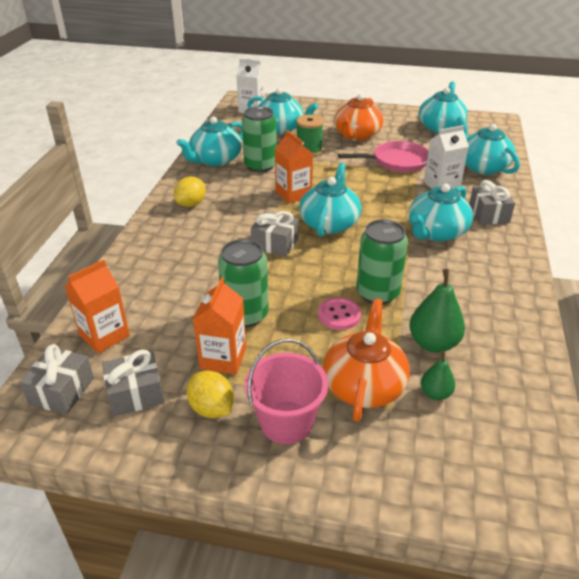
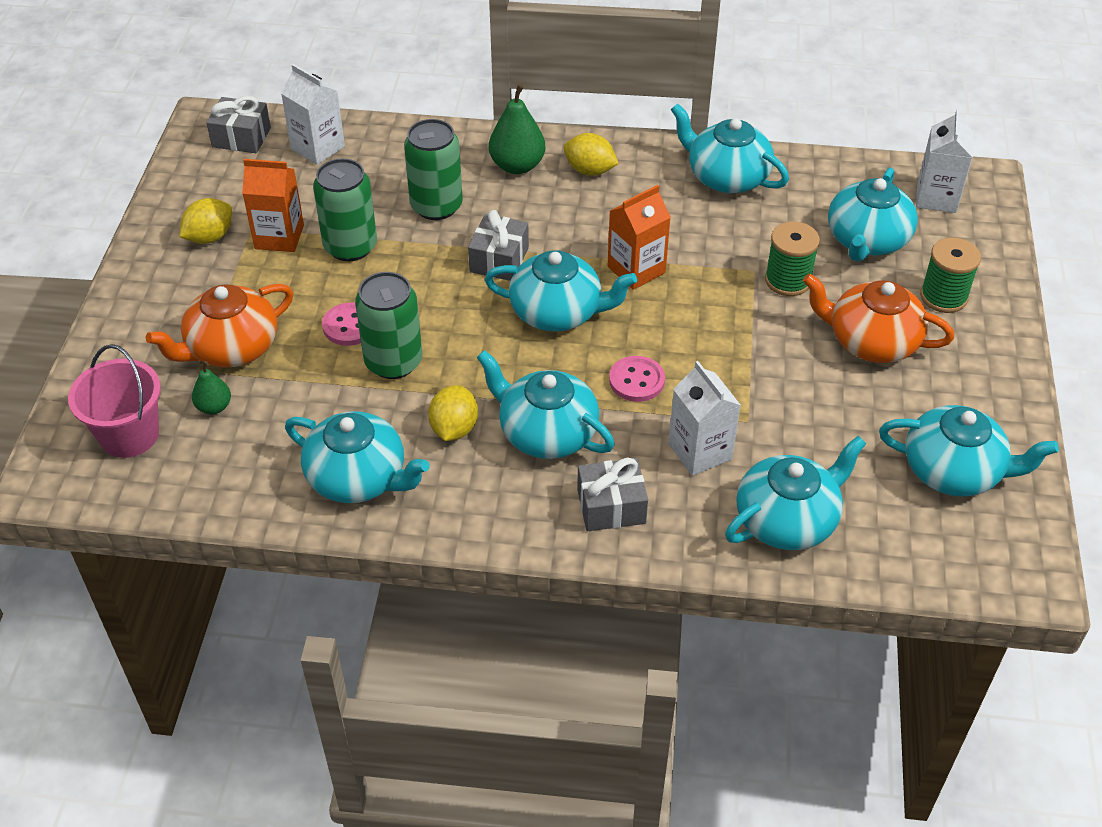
camera: 85 degrees right, 10 degrees up
(104, 335) = (318, 148): orange carton -> white carton
(136, 394) = (233, 184): grey gift -> none
(260, 166) = (718, 227): green can -> green can (436, 206)
(286, 422) = (186, 290): pink bucket -> pink bucket (129, 435)
(325, 116) = (943, 296): none -> green spool
(364, 385) = (231, 348): orange teapot -> orange teapot turned 135 degrees clockwise
(389, 200) = (636, 380): none -> pink button
(396, 162) = (776, 394): pink pan -> none
(433, 343) = (296, 411): green pear -> green pear (517, 166)
(438, 267) = (454, 428): none -> yellow lemon
(492, 310) = (358, 478): none -> turquoise teapot

